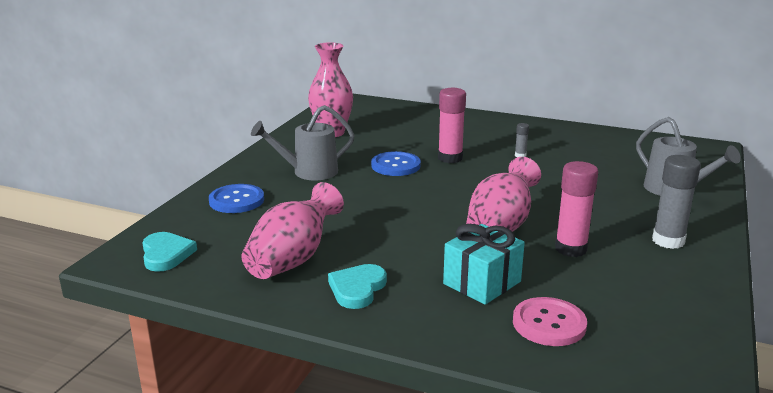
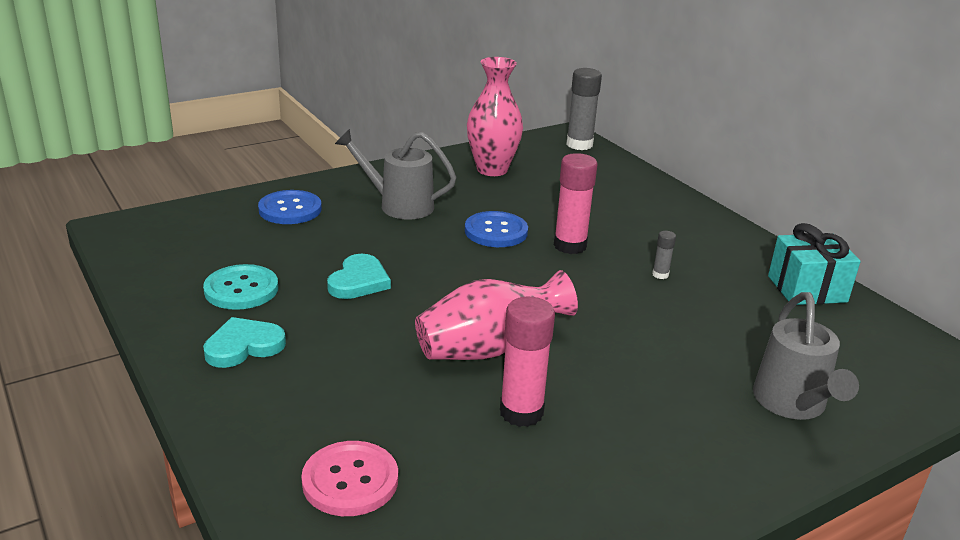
camera: 35 degrees right, 5 degrees up
(166, 254) = (157, 238): turquoise heart -> turquoise heart (359, 281)
(293, 259) = (241, 289): pink vase -> turquoise button
(482, 283) = (362, 400): turquoise gift -> turquoise gift (807, 289)
(668, 241) = (661, 463): grey glue stick -> grey glue stick (579, 144)

